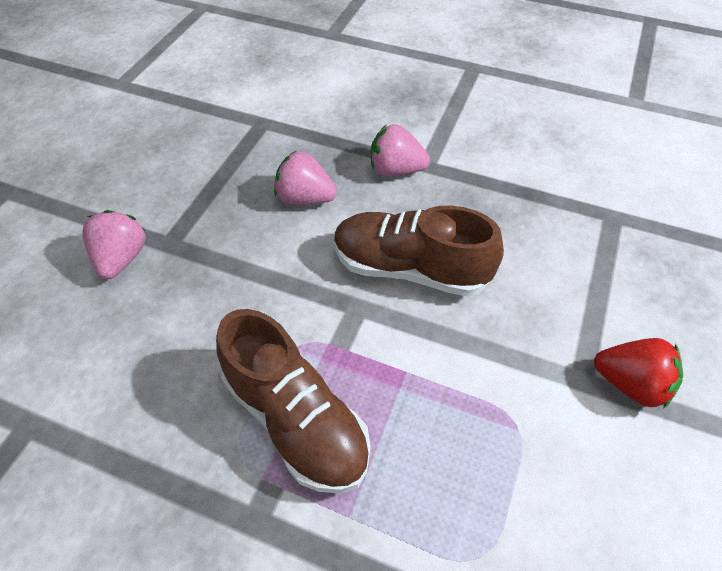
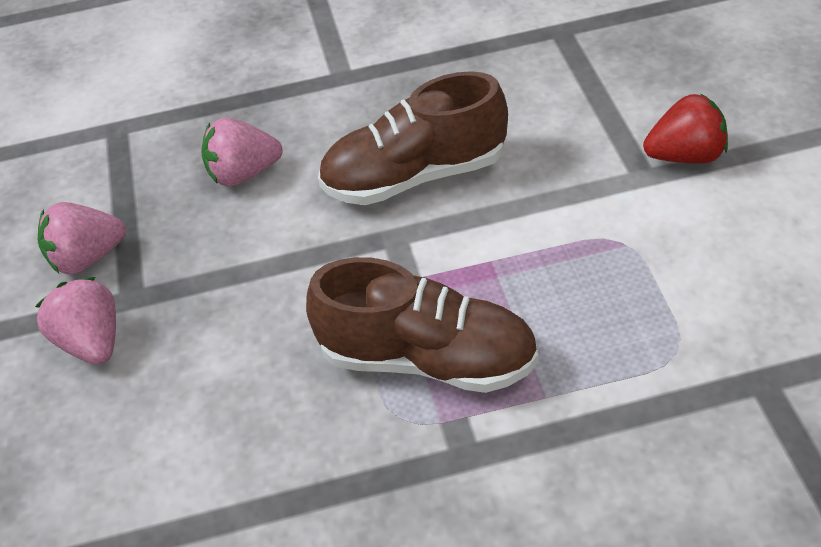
camera: 30 degrees left, 5 degrees down
(396, 170) = (315, 97): pink strawberry -> pink strawberry (87, 258)

